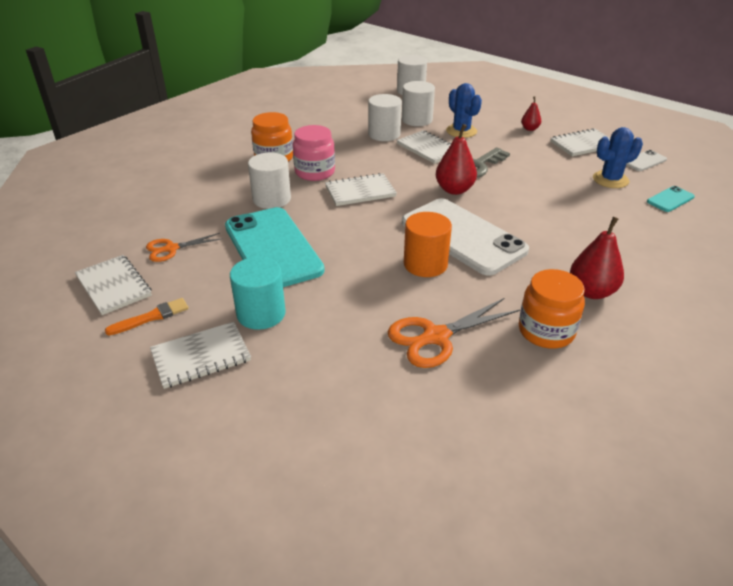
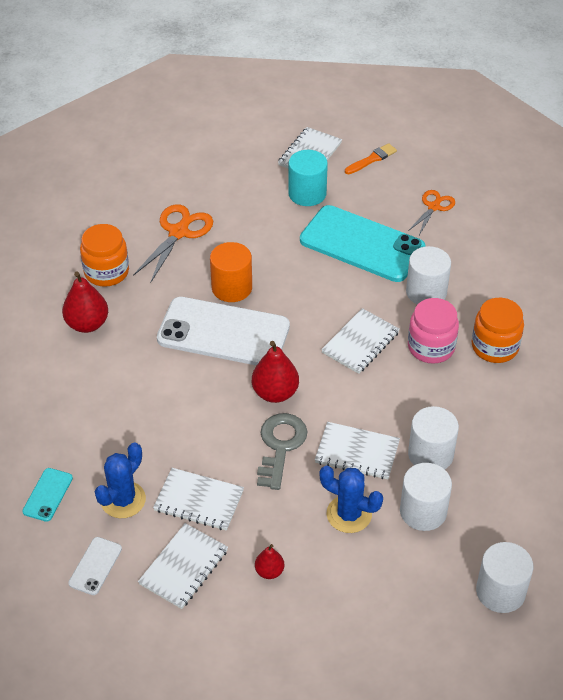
camera: 145 degrees right, 10 degrees up
(114, 286) = (427, 164): white notebook -> white notebook (199, 501)
(151, 317) = (372, 159): orange brush -> orange brush turned 150 degrees counterclockwise

